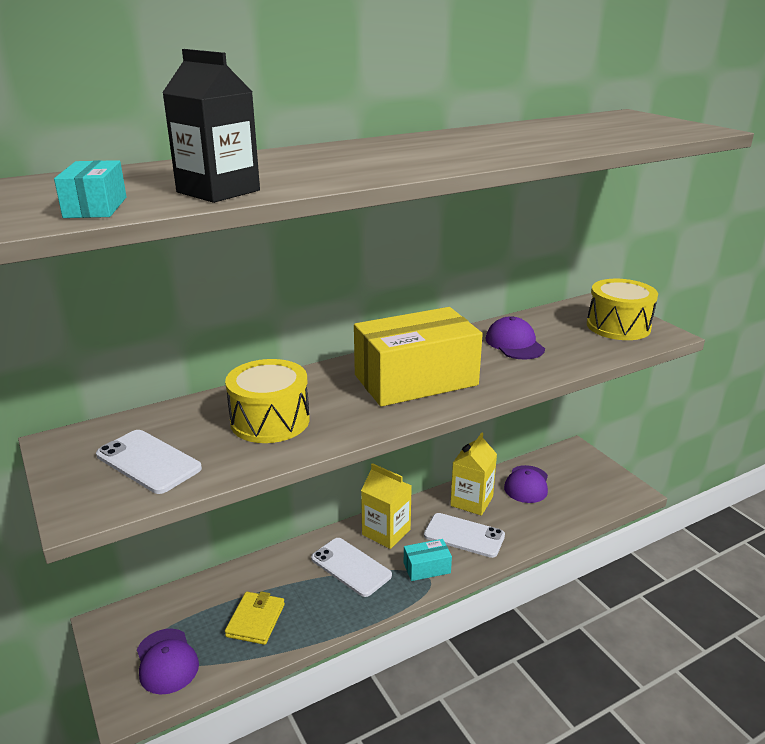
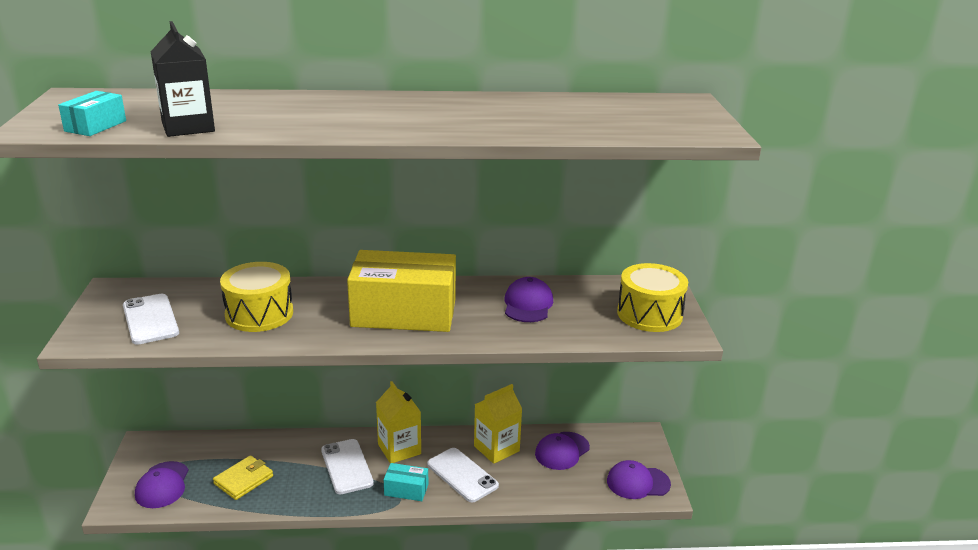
camera: 25 degrees right, 0 degrees up
(608, 490) = (638, 482): none -> purple cap

